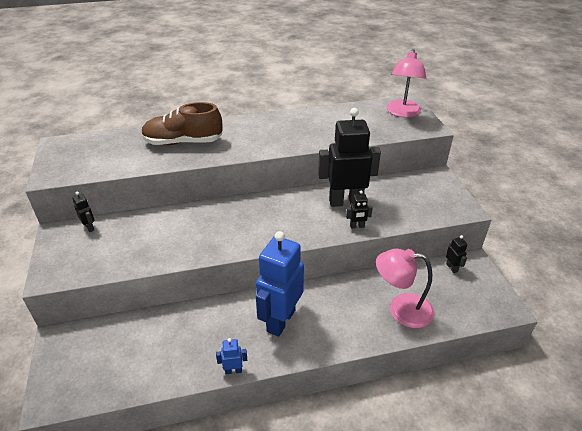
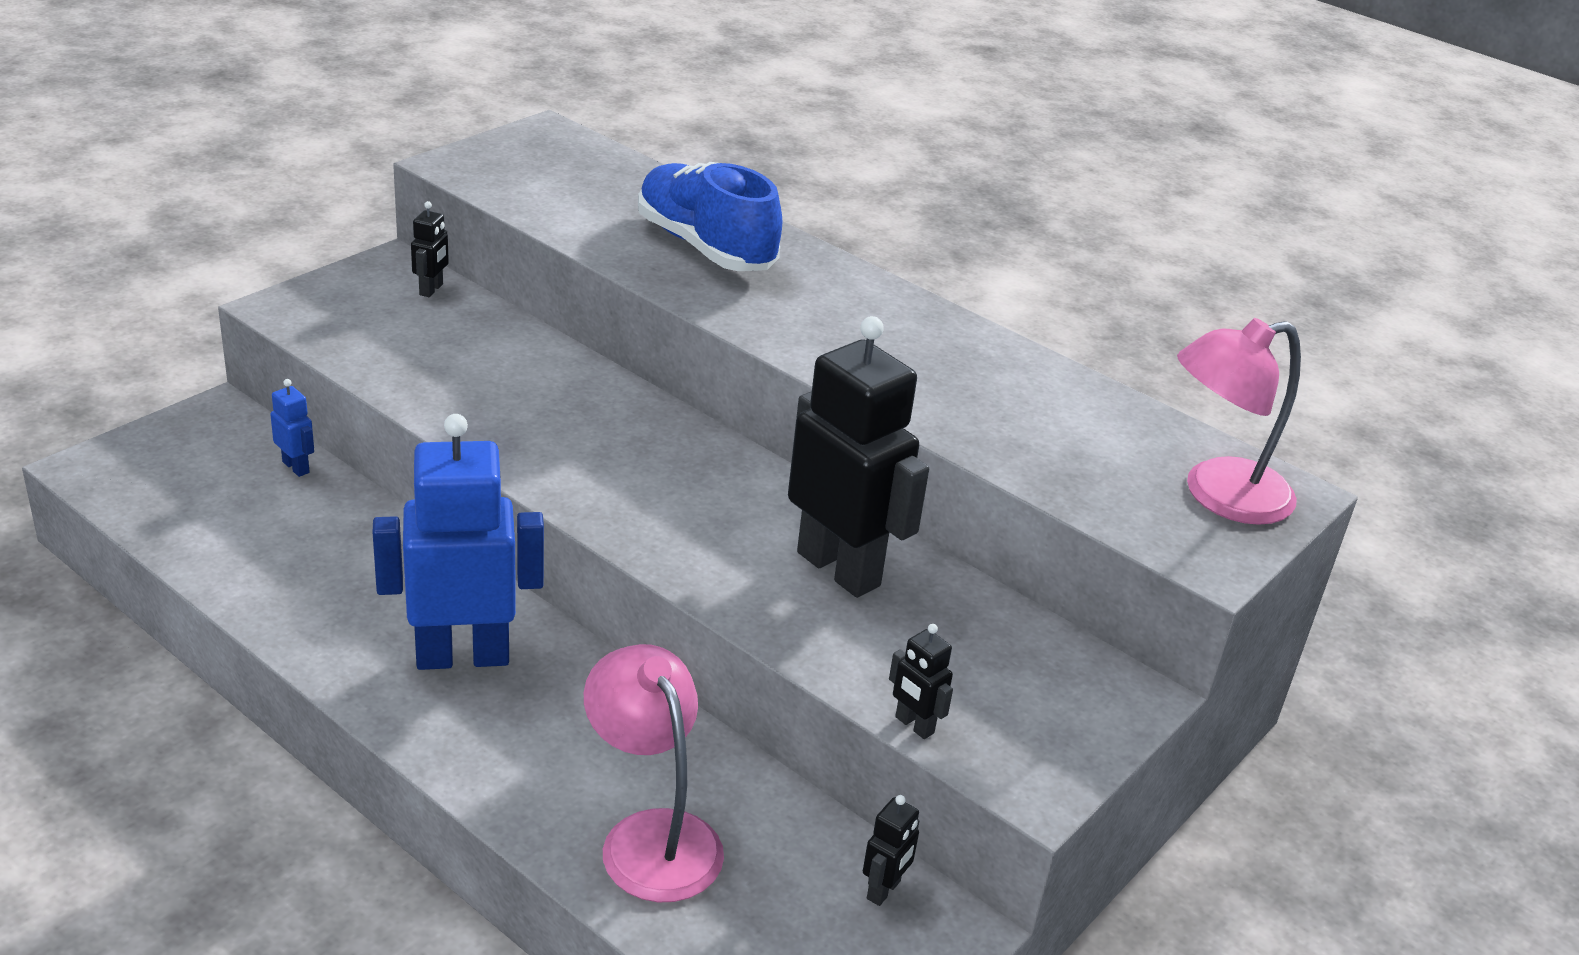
camera: 50 degrees right, 5 degrees down
(183, 142) = (705, 247): brown shoe -> blue shoe
(233, 370) = (291, 643): blue robot -> blue robot (296, 467)
(357, 226) = (768, 615): black robot -> black robot (914, 725)

